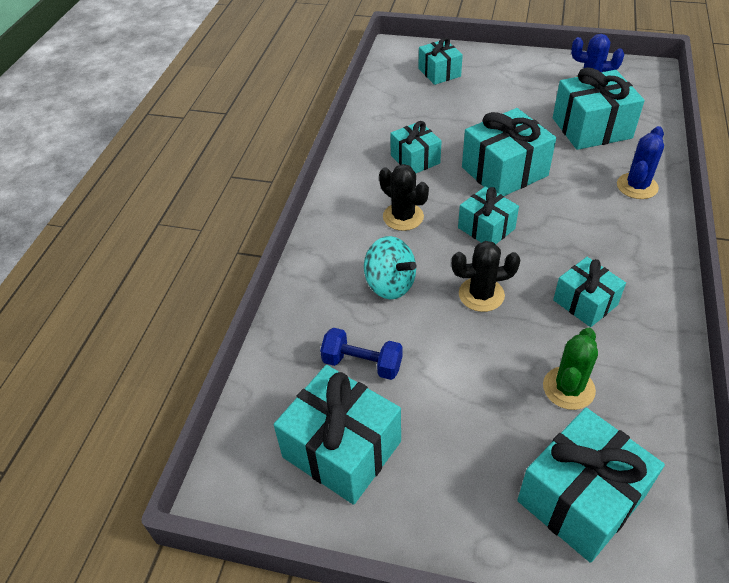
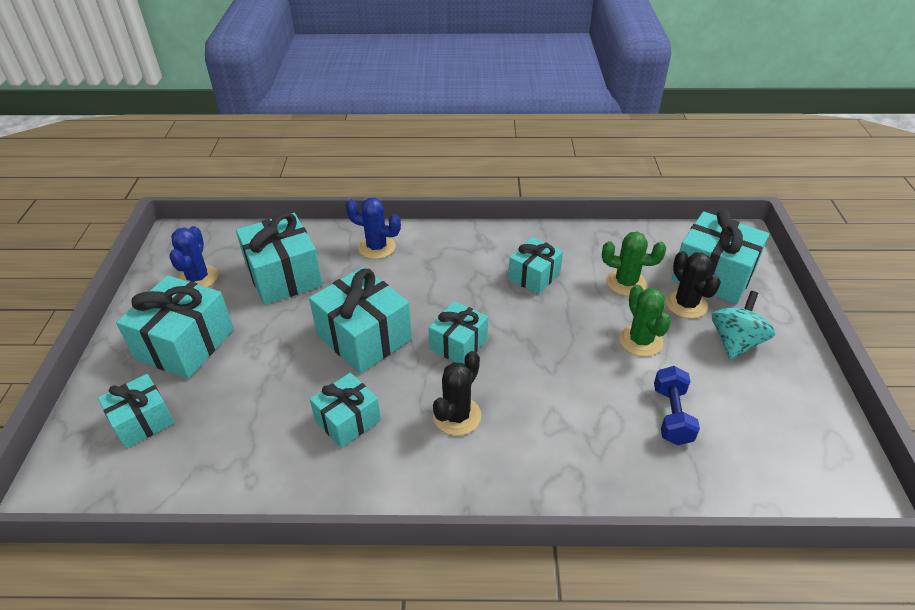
camera: 105 degrees left, 5 degrees down
(341, 449) = (765, 413): turquoise gift -> turquoise gift (185, 344)
(390, 284) = (563, 411): turquoise spinning top -> turquoise spinning top (735, 342)
(467, 371) = (640, 341): none -> green cactus
(481, 295) = (550, 340): black cactus -> black cactus (686, 304)

